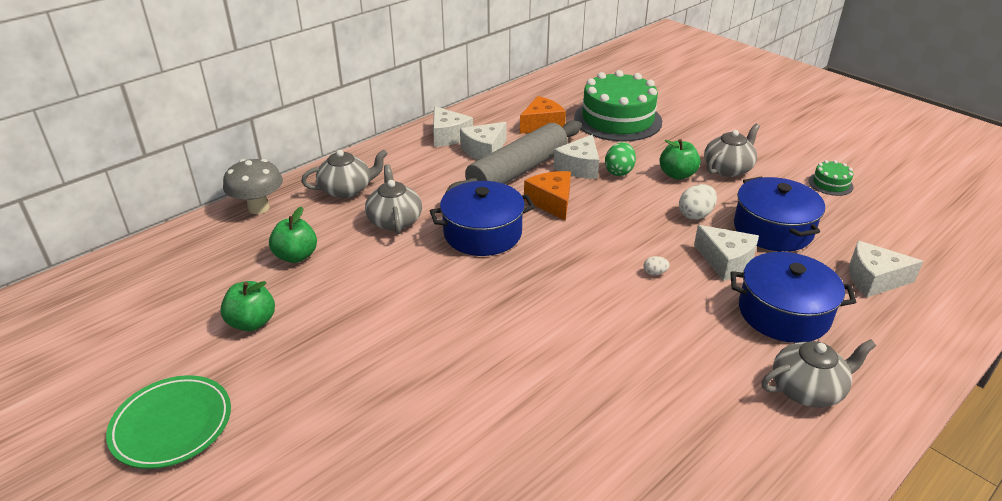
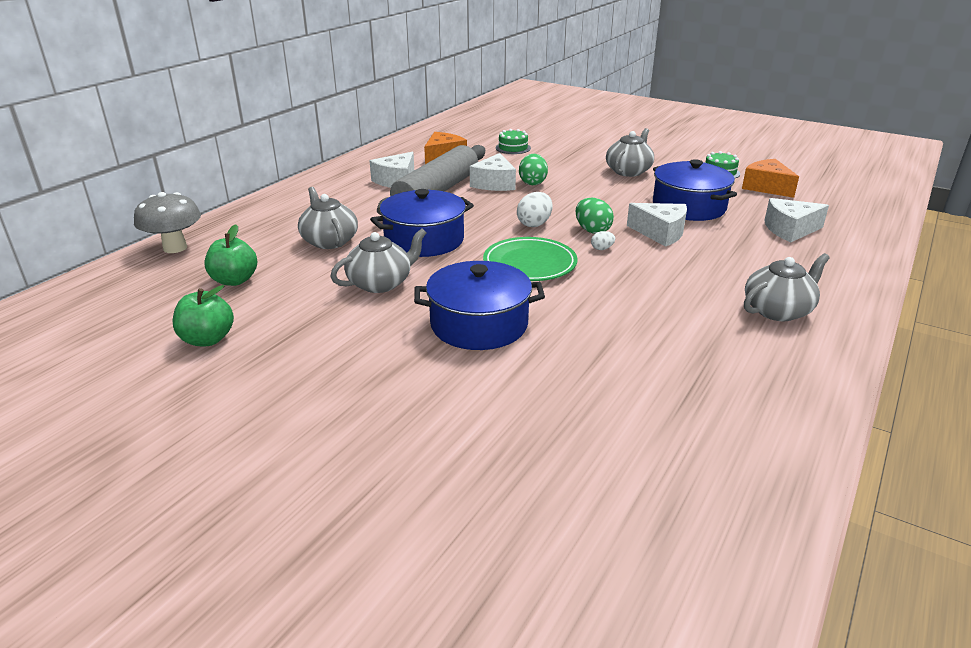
camera: 15 degrees left, 5 degrees down
(172, 425) = (148, 439): green plate -> green plate (529, 264)
(347, 190) = (267, 223): grey teapot -> grey teapot (381, 283)
(448, 136) = (355, 174): white cheese -> none
(551, 202) = (480, 210): orange cheese -> orange cheese (766, 187)
(617, 120) = (513, 148): green cake -> green cake, size x0.42
(655, 246) = (592, 230): none -> green egg
(677, 175) = (586, 180): green apple -> none
(695, 215) = (617, 205): white egg -> white egg (534, 224)
(783, 313) = (729, 261): blue pot -> blue pot (479, 324)

